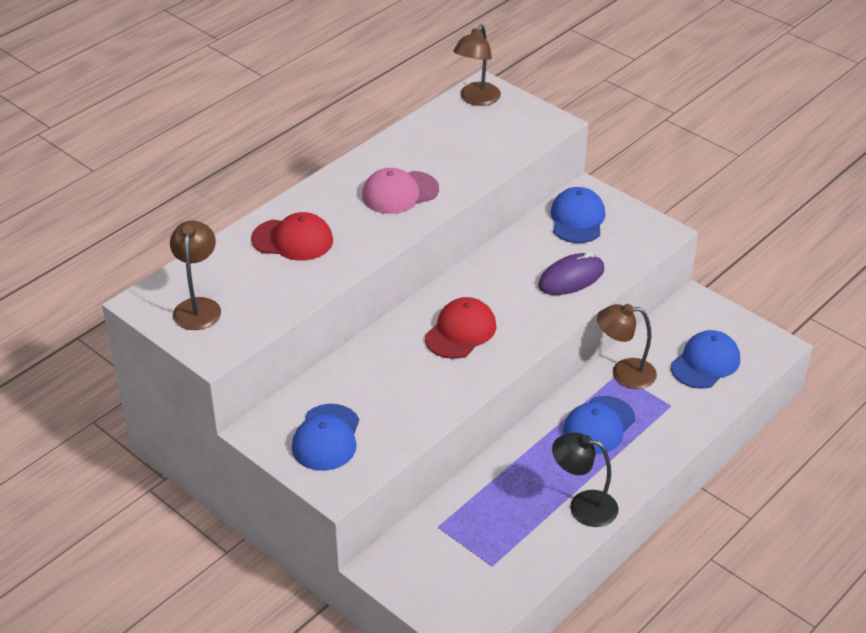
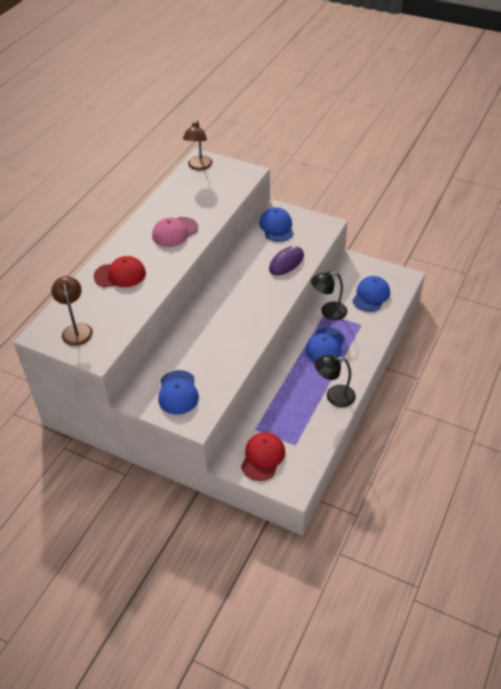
camera: 15 degrees left, 5 degrees up
(460, 331) = (234, 309): red cap -> red cap (263, 457)
(624, 373) = (328, 312): brown lamp -> black lamp

